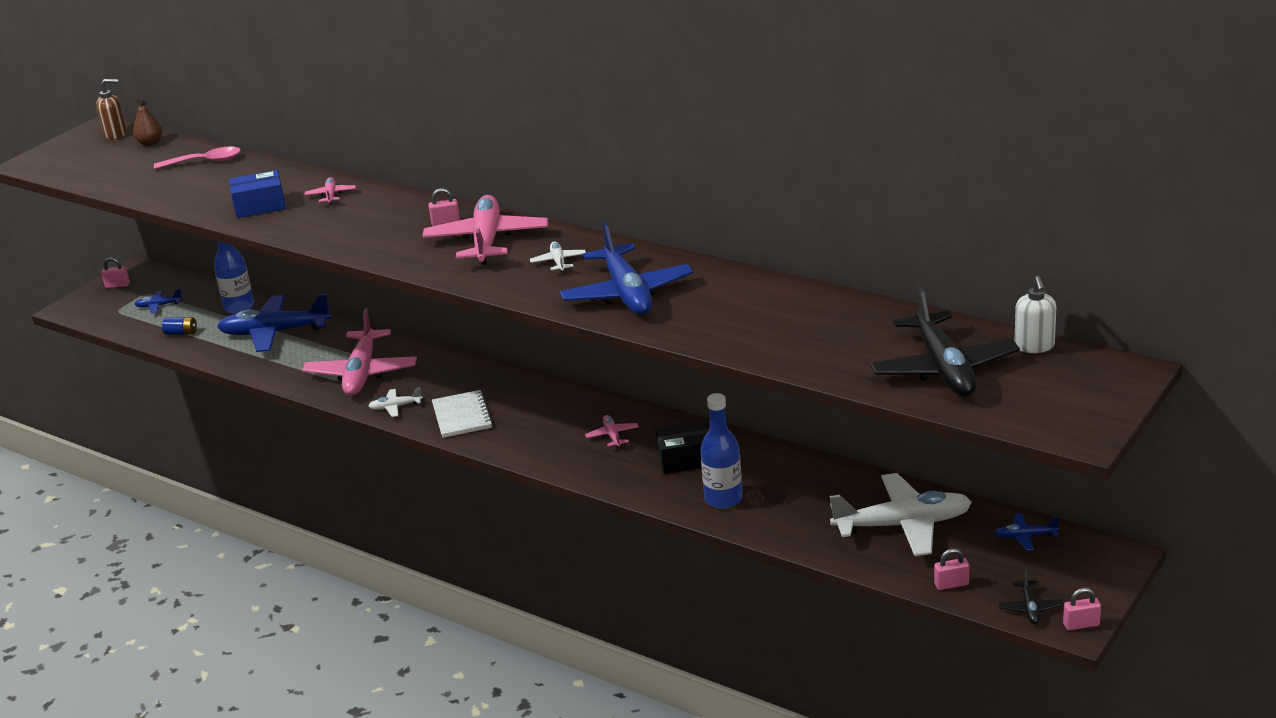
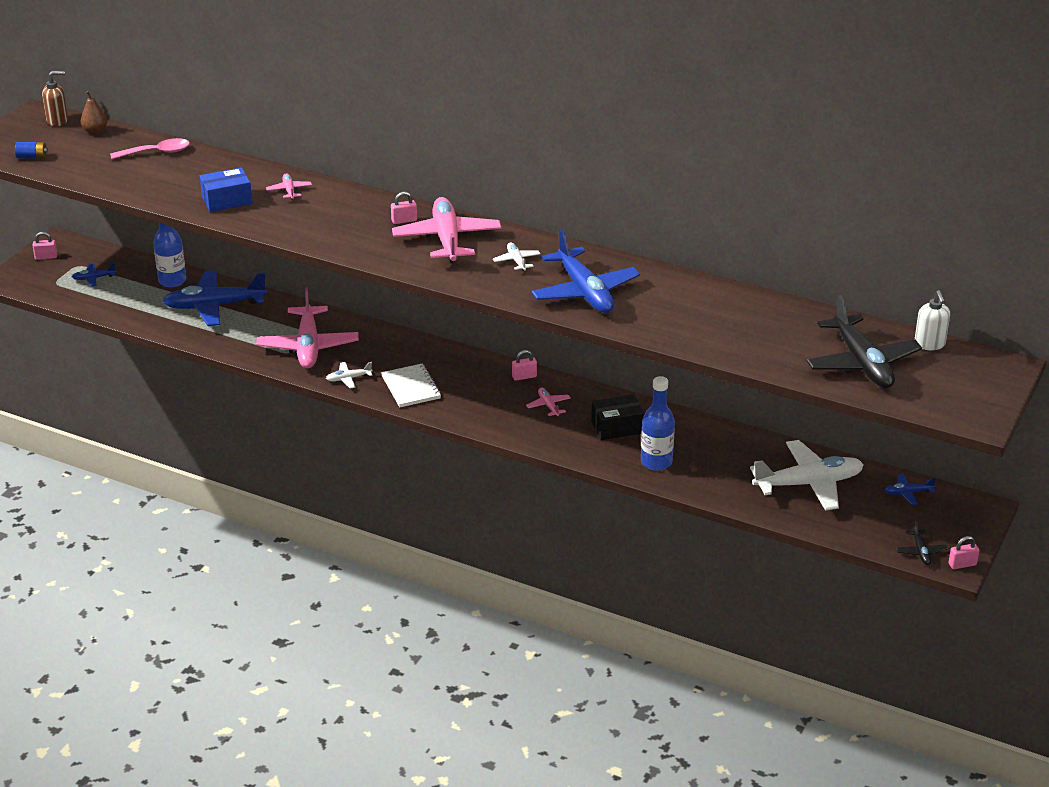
camera: 10 degrees left, 5 degrees up
(181, 333) = (125, 306): blue battery -> blue battery (32, 157)
(951, 584) = (856, 533): pink padlock -> pink padlock (524, 376)

